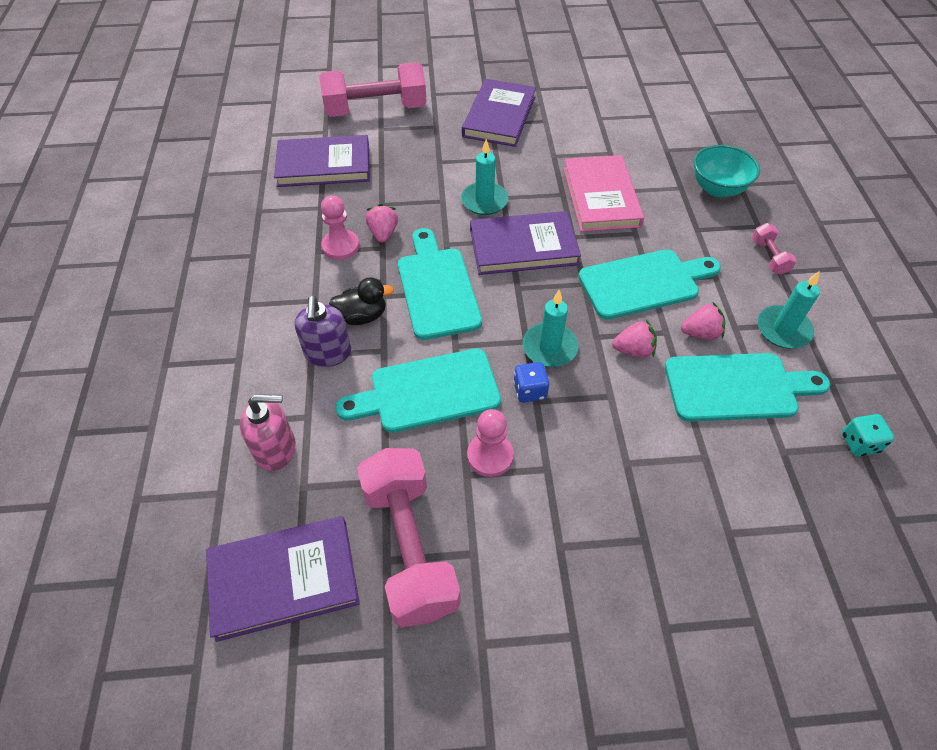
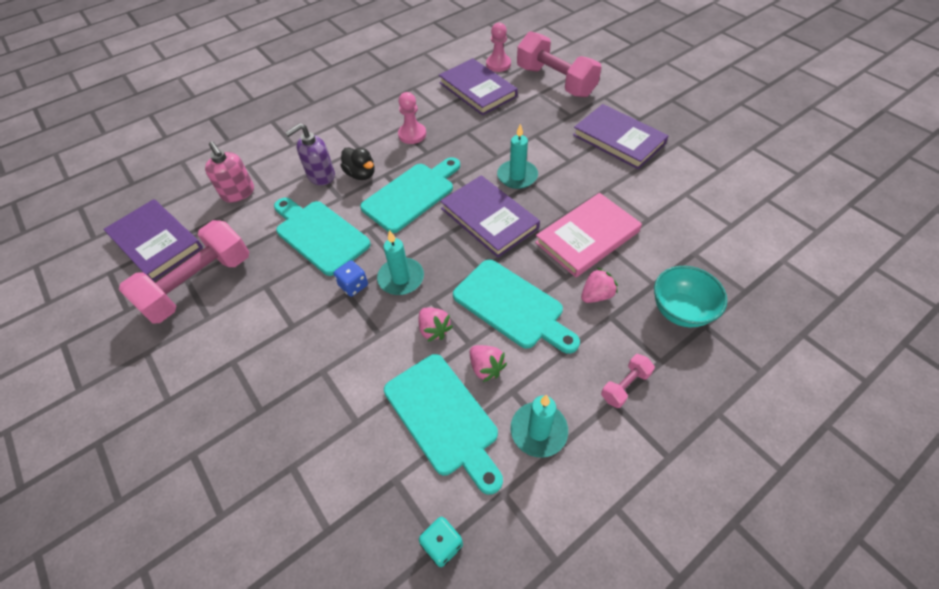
camera: 60 degrees right, 0 degrees up
(383, 233) = (440, 146): pink strawberry -> pink strawberry (596, 295)
(490, 456) = (286, 290): pink pawn -> pink pawn (498, 64)
(499, 116) = (618, 139): purple book -> purple book turned 60 degrees clockwise

